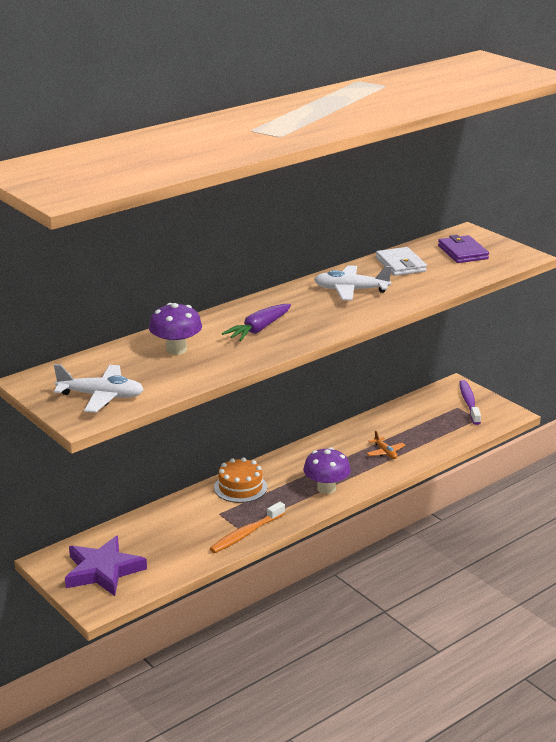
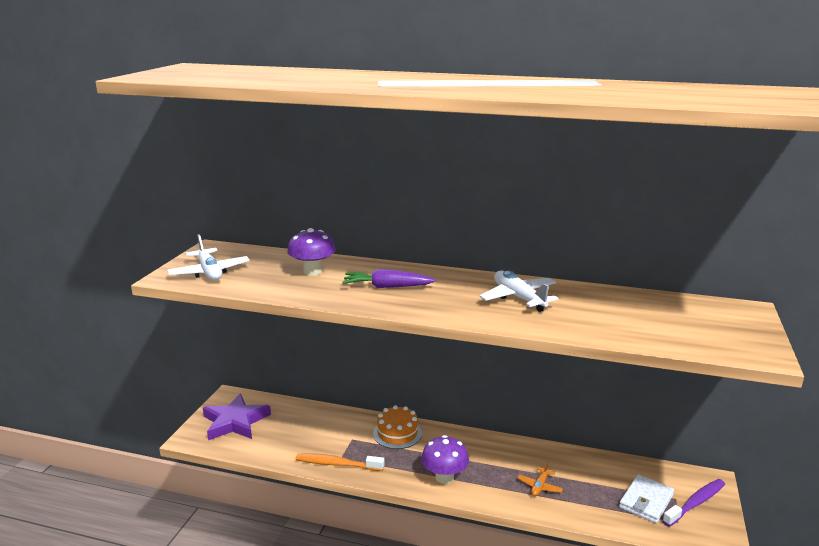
camera: 55 degrees right, 5 degrees down
(400, 265) = (610, 302): white wallet -> white wallet (646, 501)
(463, 252) = (697, 321): purple wallet -> none

